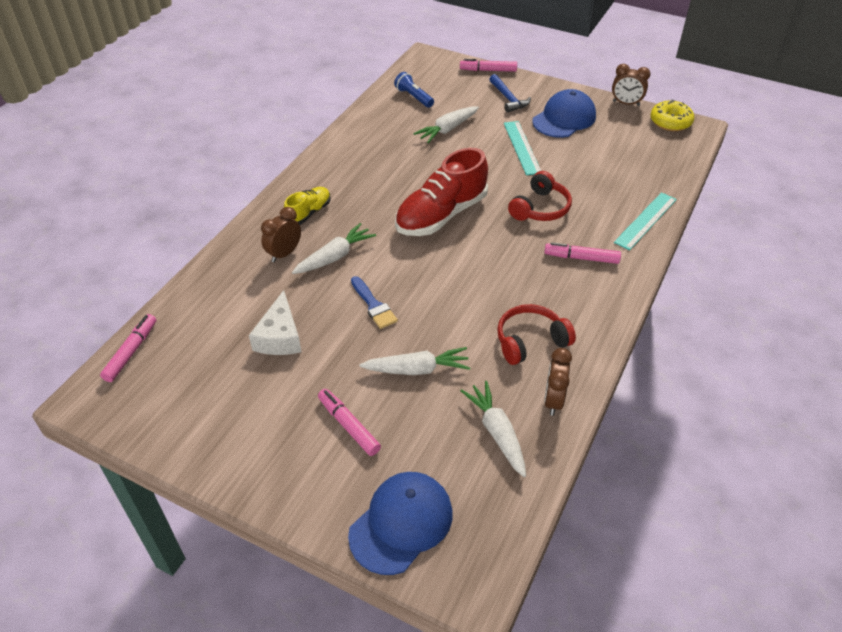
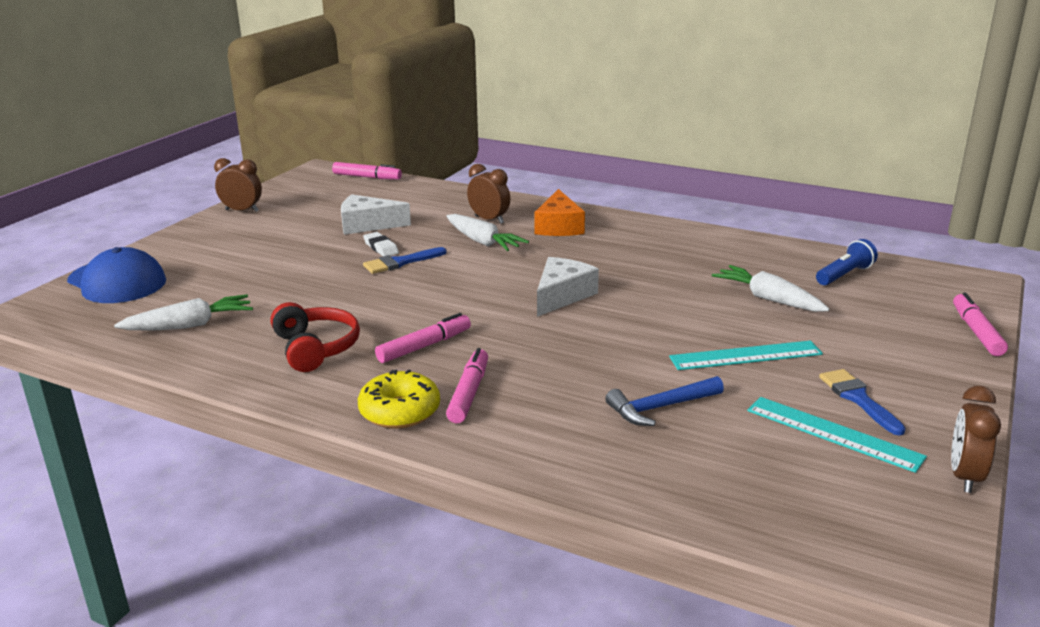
camera: 90 degrees right, 20 degrees down
(308, 213) = (559, 226): yellow shoe -> orange cheese
(339, 321) = (381, 248): none -> white eraser
(348, 426) = (241, 257): pink marker -> pink marker (424, 346)
(417, 369) = (298, 285): white carrot -> none
(441, 215) = (562, 295): red shoe -> white cheese
(508, 98) = (892, 348): blue hammer -> blue hammer (660, 408)
(540, 208) = (586, 365): red headphones -> none
(553, 400) = (215, 359): brown clock -> brown clock (242, 210)
(564, 118) = (858, 399): blue cap -> blue brush
(645, 220) = (563, 462): turquoise ruler -> turquoise ruler (833, 433)
(670, 122) = (923, 533): yellow donut -> yellow donut (400, 411)

